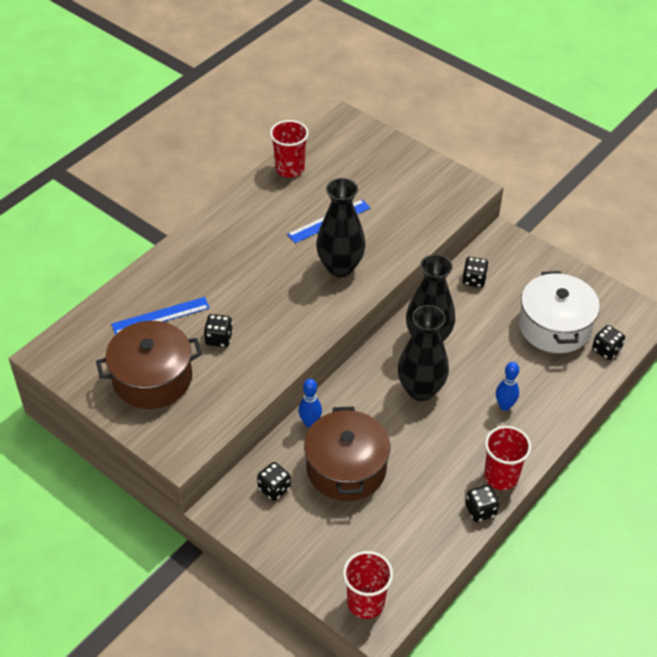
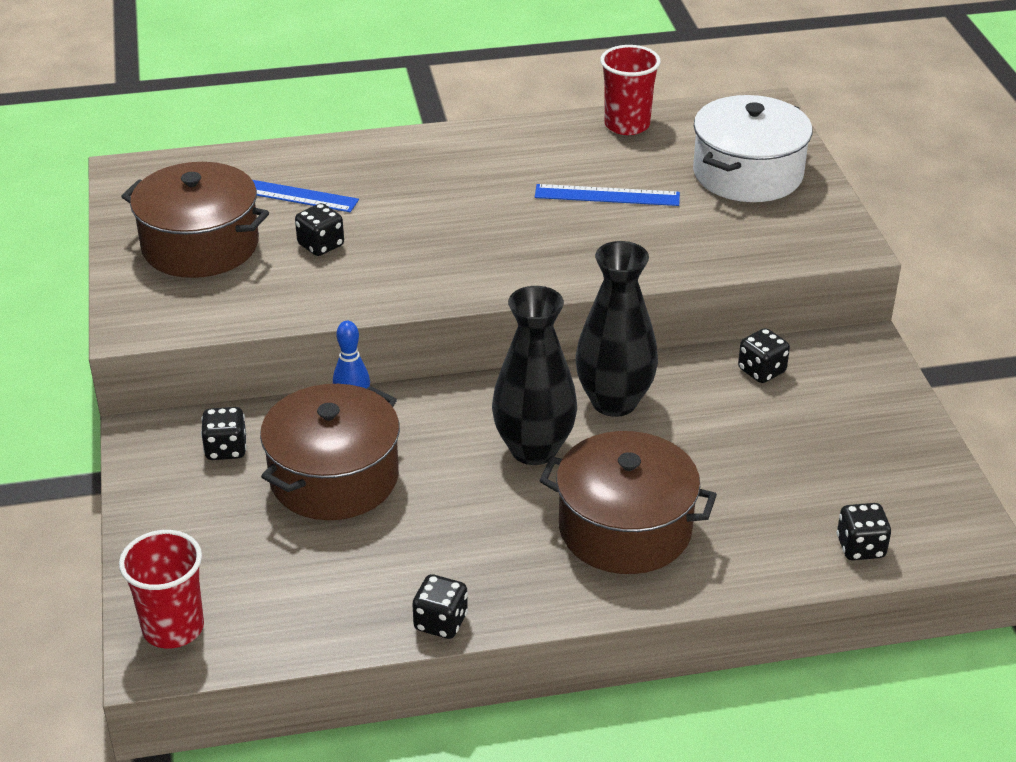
camera: 40 degrees right, 10 degrees down
(340, 267) = (558, 246): black vase -> none
(501, 476) = (517, 602): red cup -> none
(504, 406) = (625, 528): blue bowling pin -> brown pot
(554, 326) = (814, 479): white pot -> white pot (747, 173)

